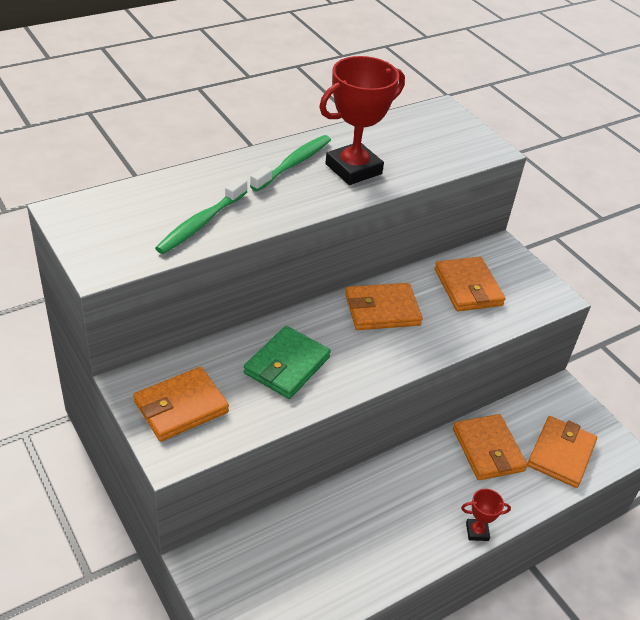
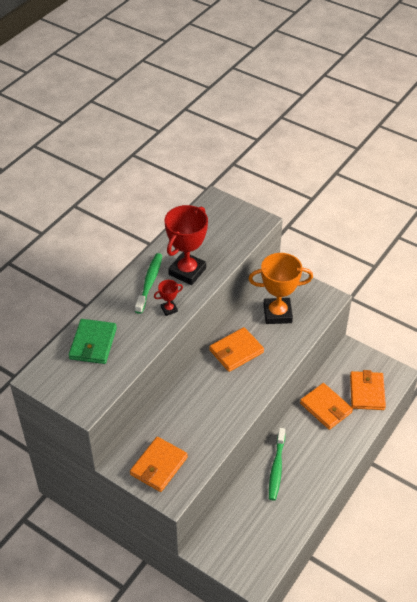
camera: 20 degrees left, 5 degrees up
(201, 223) = (122, 351): green toothbrush -> green toothbrush (276, 468)
(287, 365) = (202, 413): green wallet -> green wallet (93, 343)
(468, 287) = (277, 313): orange wallet -> orange trophy
(477, 531) = (343, 461): red trophy -> red trophy (169, 309)

